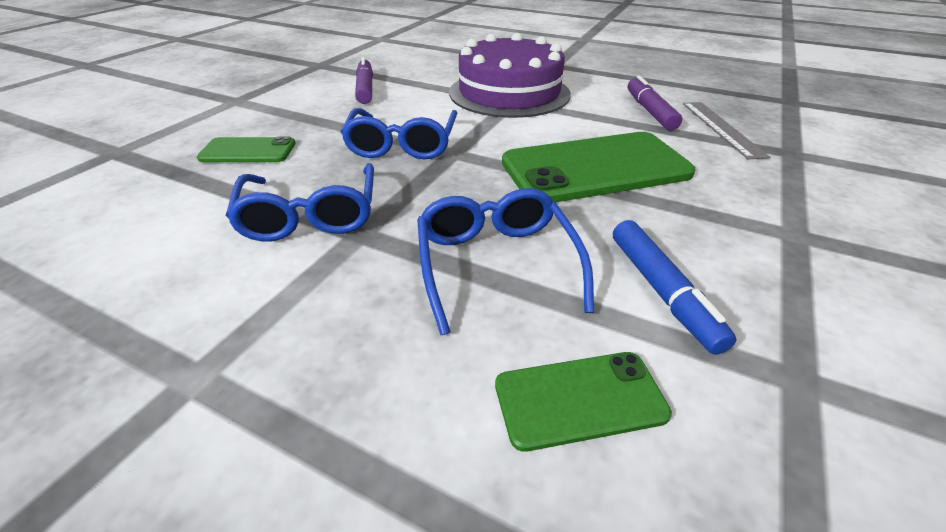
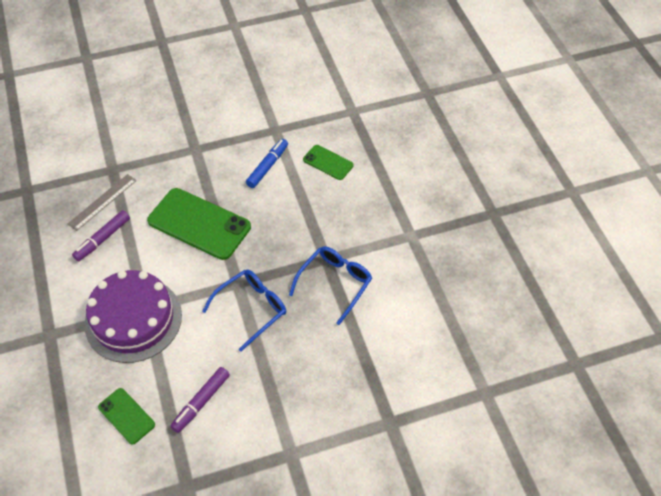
camera: 135 degrees left, 15 degrees up
(248, 151) = (325, 365): green phone -> green phone (126, 416)
(496, 264) = (299, 210): blue glasses -> none

